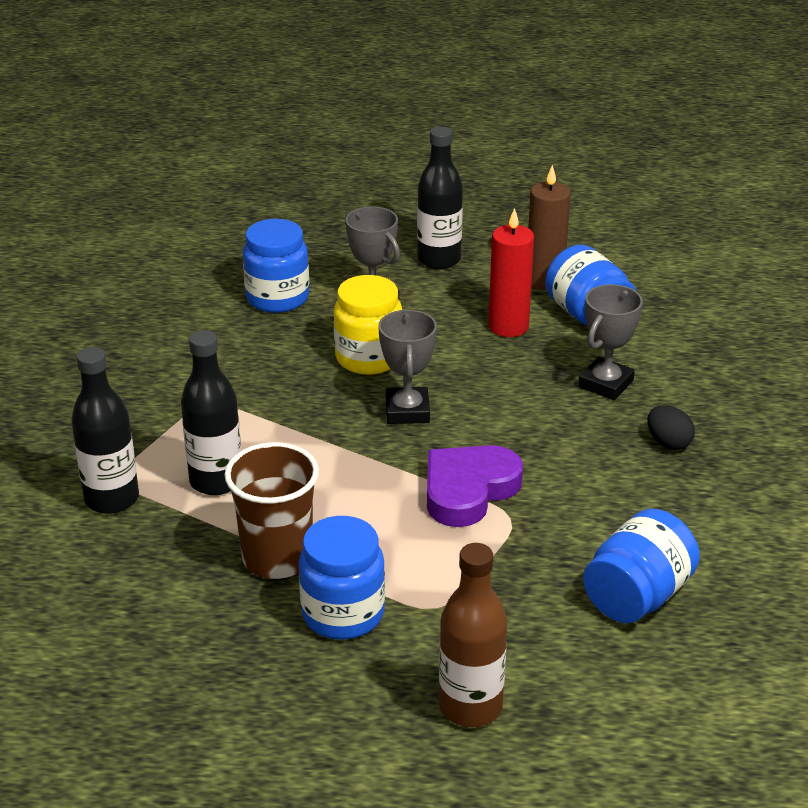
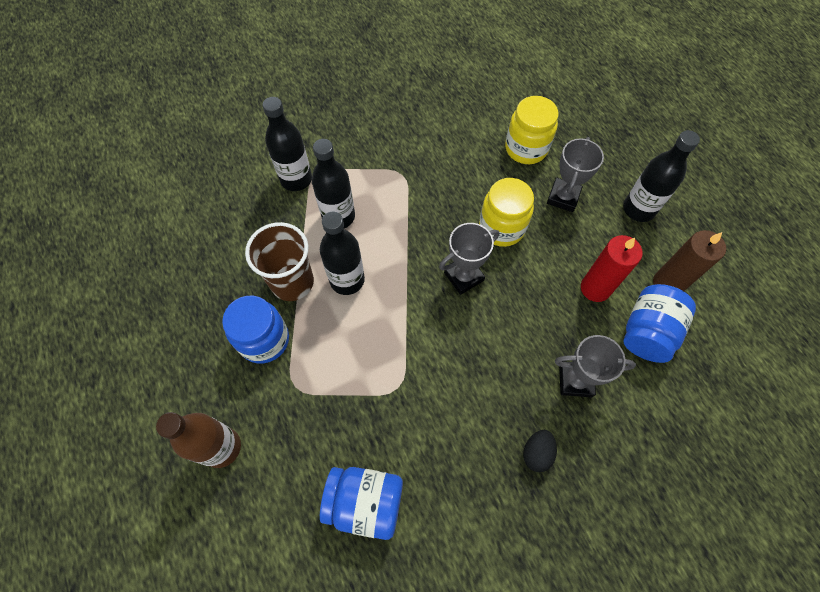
camera: 60 degrees right, 30 degrees up
(277, 298) = (526, 148): blue jar -> yellow jar
(322, 507) = (347, 280): none -> black bottle
(468, 490) = (409, 350): purple heart -> none

